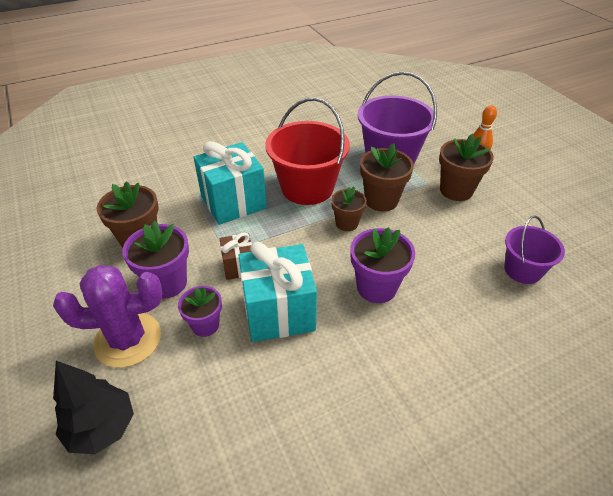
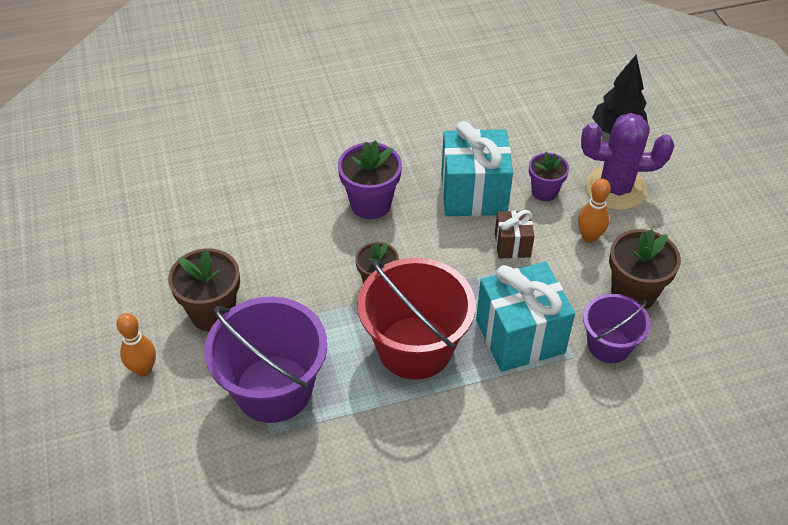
camera: 170 degrees left, 5 degrees up
(167, 283) = (589, 237): purple flower pot -> orange bowling pin
(381, 200) = (320, 311): brown flower pot -> none
(522, 270) = (211, 201): purple bucket -> purple bucket (609, 345)

